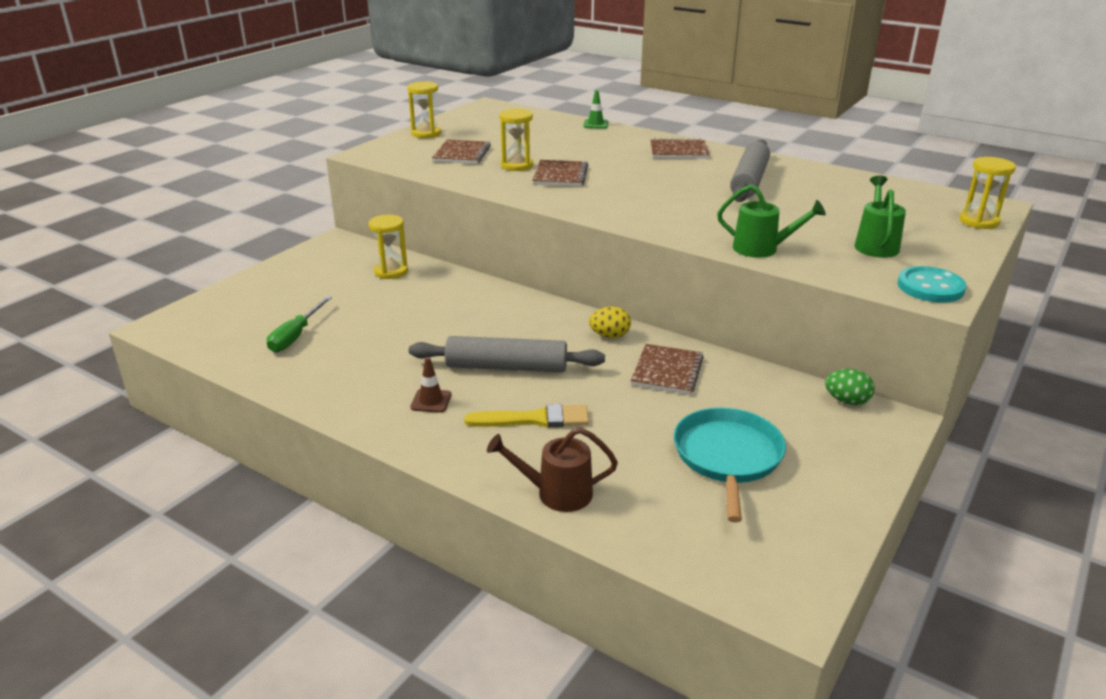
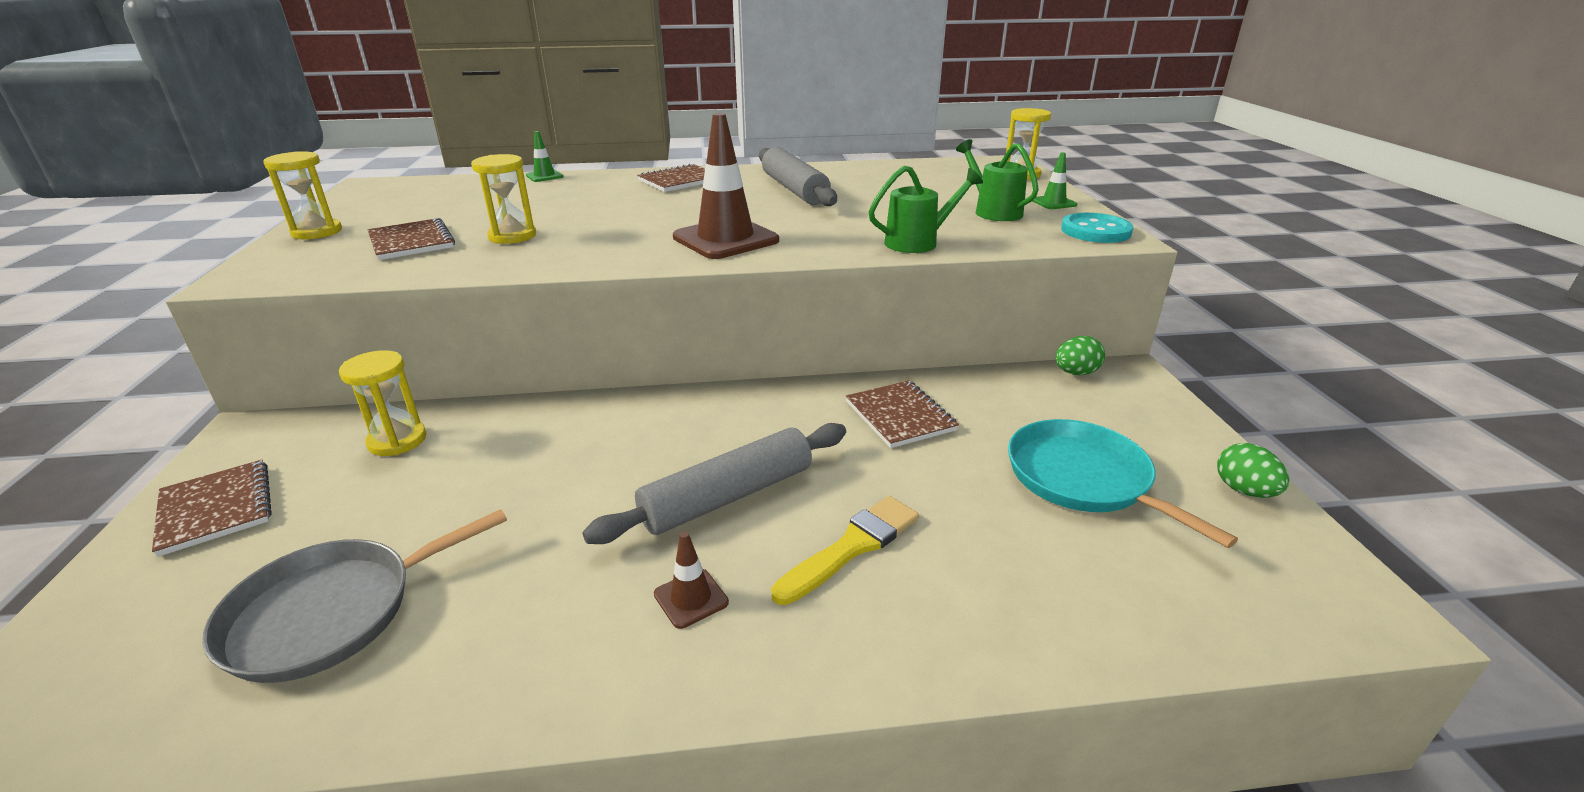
camera: 40 degrees left, 0 degrees up
(296, 336) = (331, 612): green screwdriver -> grey pan
(555, 493) = (1012, 632): brown watering can -> none
(560, 175) = (587, 232): brown notebook -> brown notebook (216, 509)
(609, 336) = (790, 404): yellow egg -> none
(635, 205) = (725, 239): none -> brown traffic cone
(833, 518) = (1244, 491): none -> green egg
(949, 254) = (1053, 203): none -> green traffic cone

